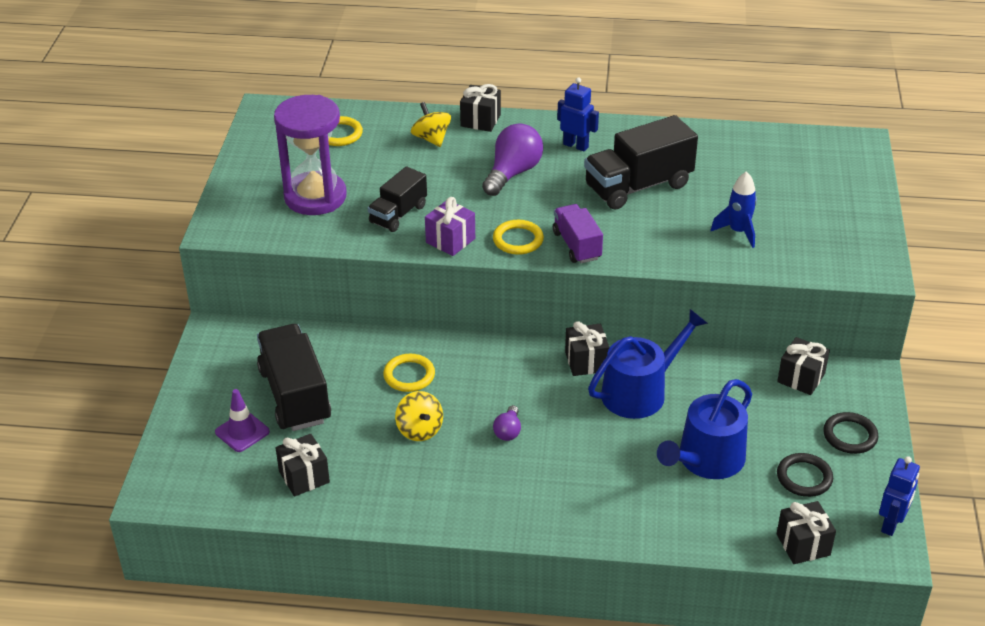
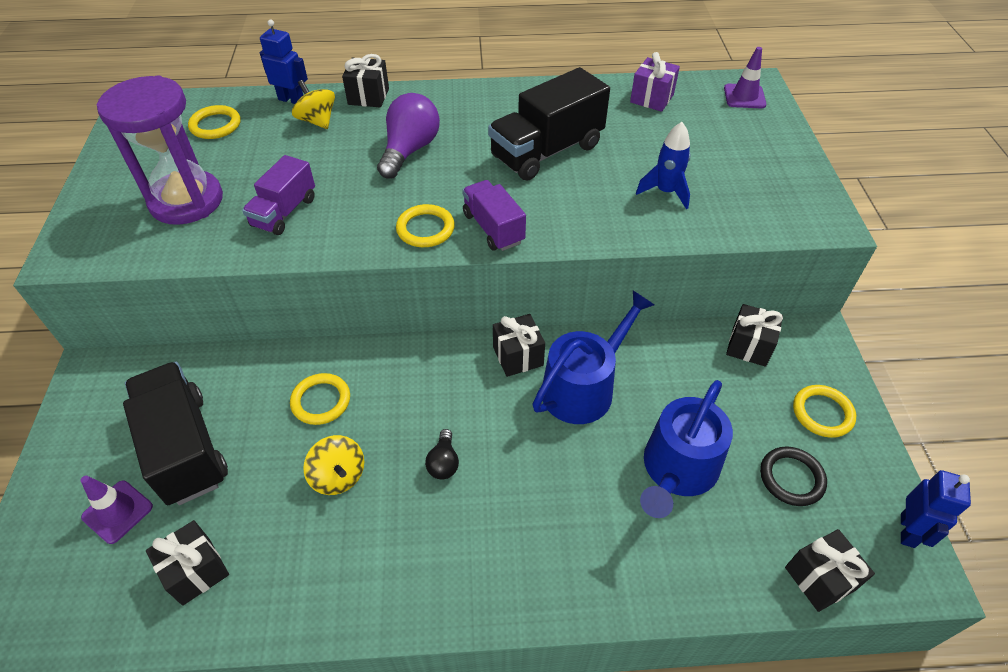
camera: 10 degrees left, 10 degrees up
(398, 214) = (284, 212): black truck -> purple truck
(450, 240) = (347, 238): purple gift -> purple gift (651, 98)
(508, 431) = (443, 463): purple light bulb -> black light bulb
(576, 145) = (472, 113): blue robot -> blue robot (291, 100)
(843, 154) = (744, 96): none -> purple traffic cone
(850, 436) = (822, 413): black ring -> yellow ring

